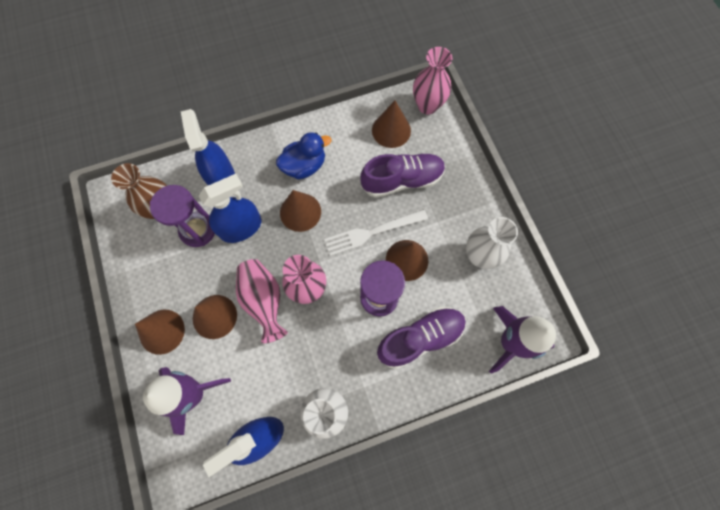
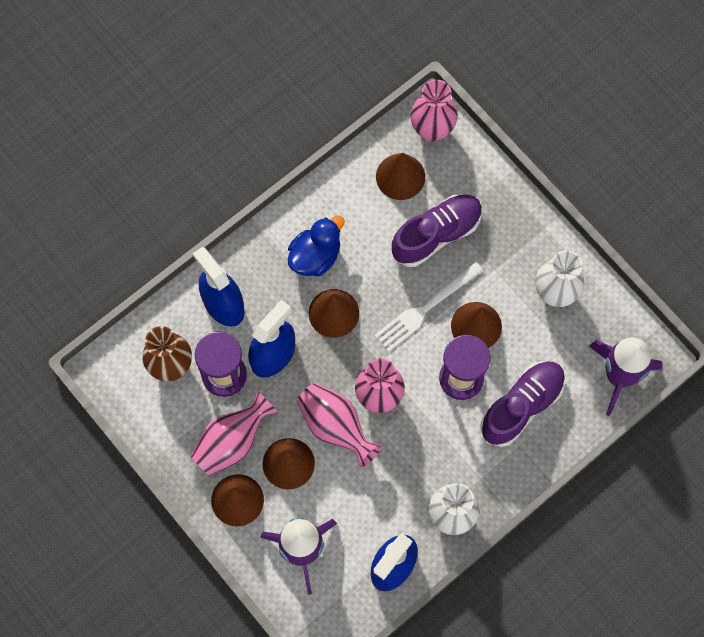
camera: 20 degrees left, 0 degrees up
(180, 283) = (232, 441): none -> pink vase

